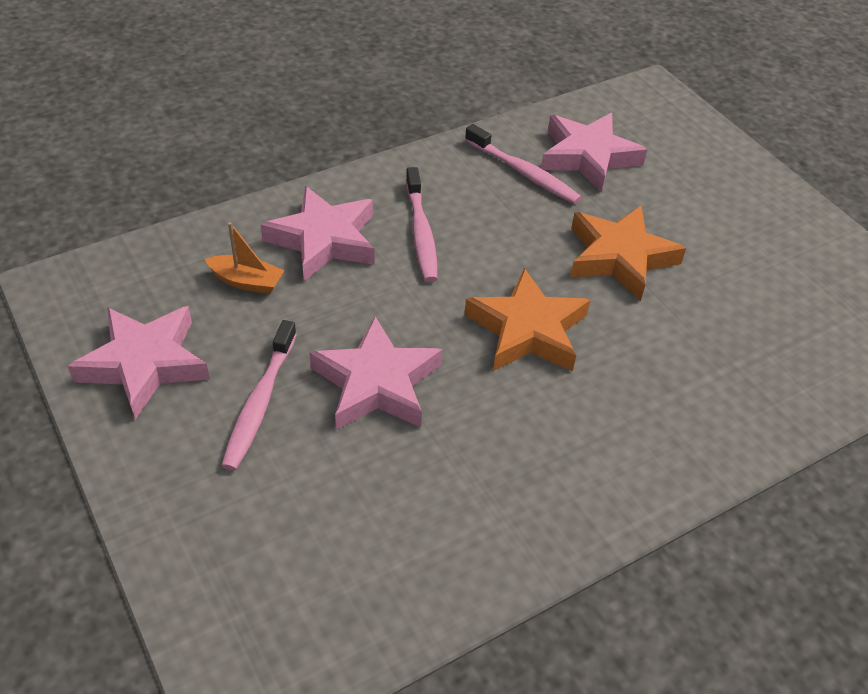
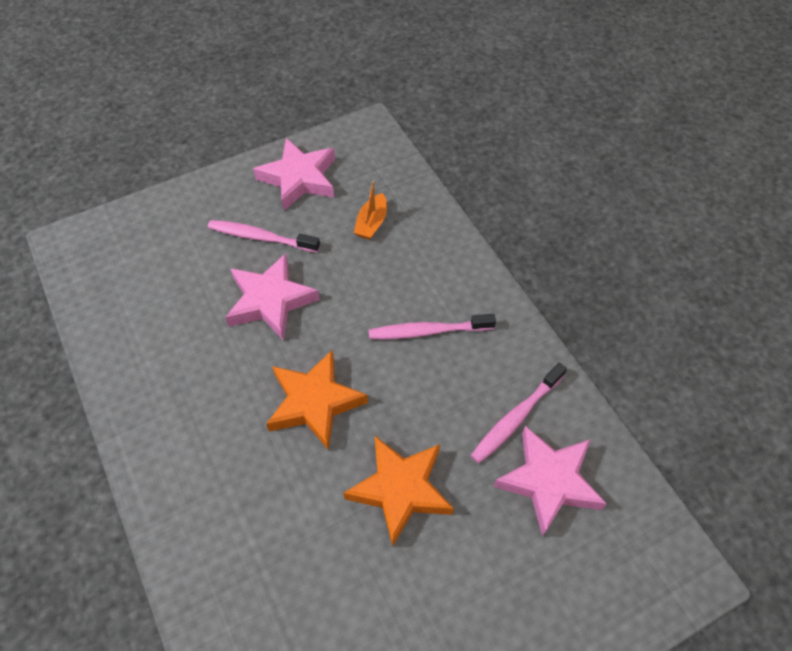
camera: 95 degrees right, 10 degrees up
(324, 240) = (417, 266): pink star -> none

